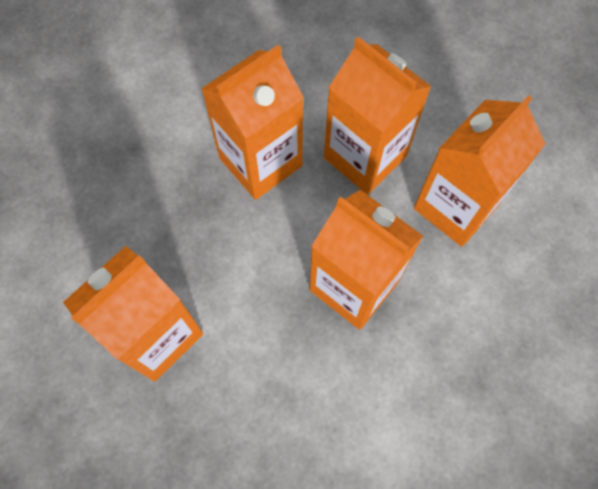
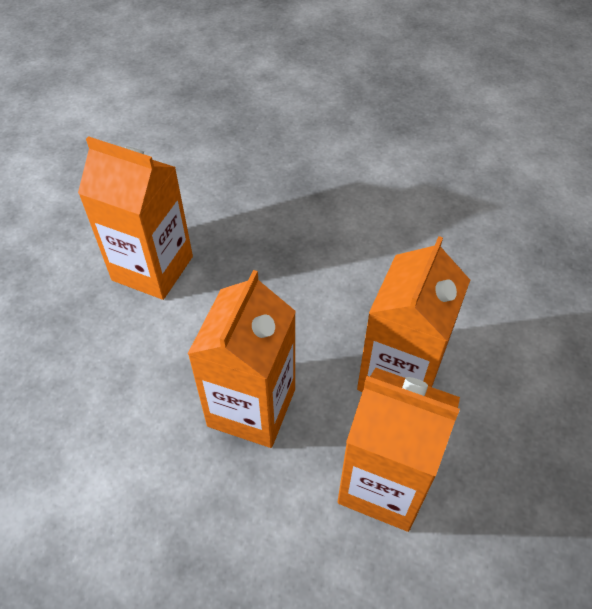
camera: 70 degrees right, 15 degrees down
(260, 162) = (348, 288): orange carton -> none

